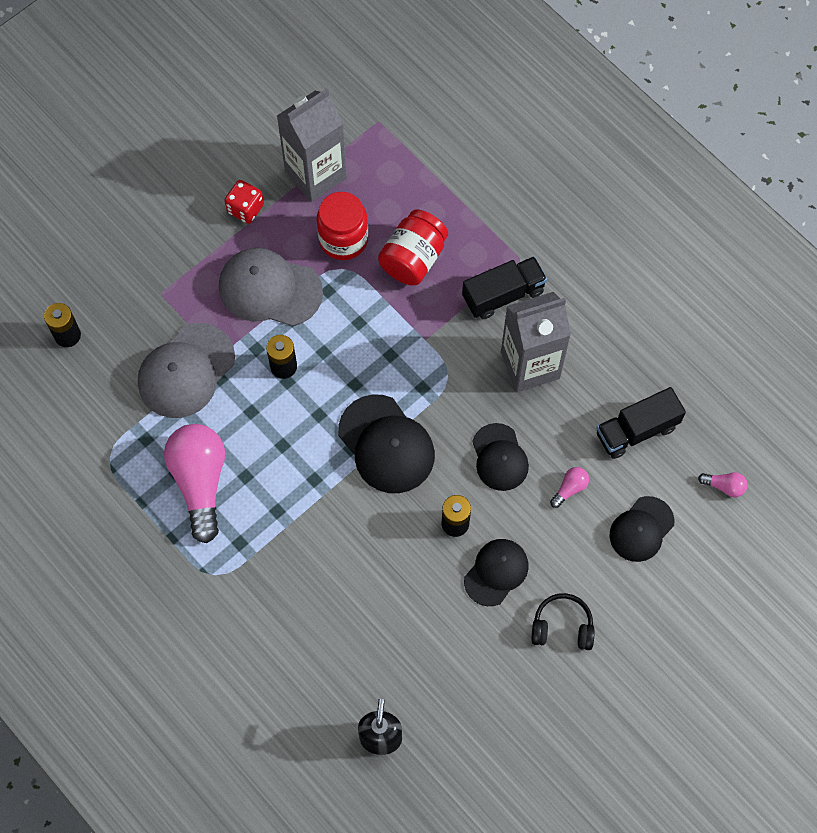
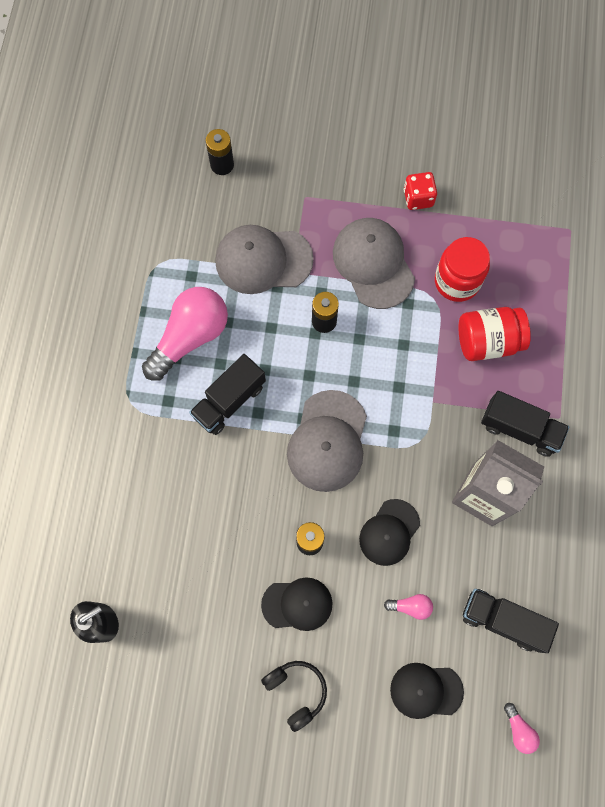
camera: 50 degrees right, 5 degrees up
(284, 494) = (229, 401): none -> black truck
(315, 174) = (488, 222): grey carton -> none
(386, 444) = (328, 441): black cap -> grey cap

